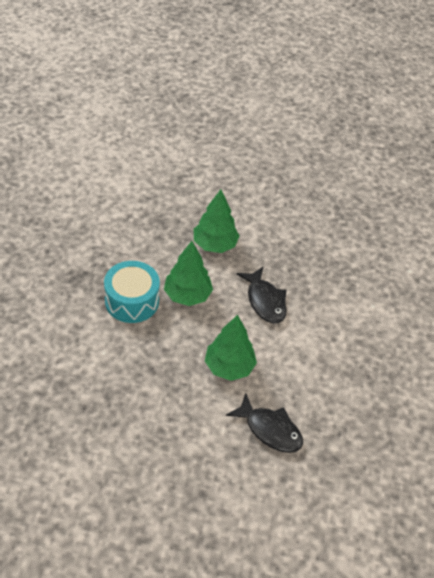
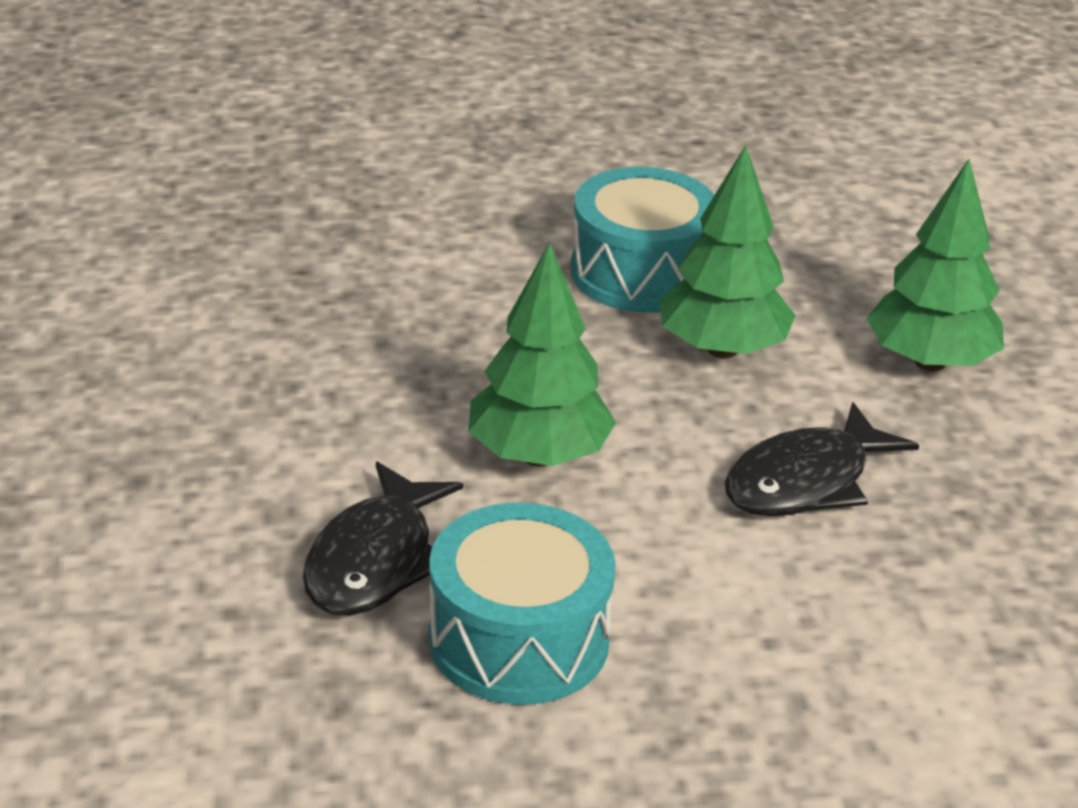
camera: 75 degrees right, 15 degrees down
(318, 401) = (518, 640): none -> turquoise drum

